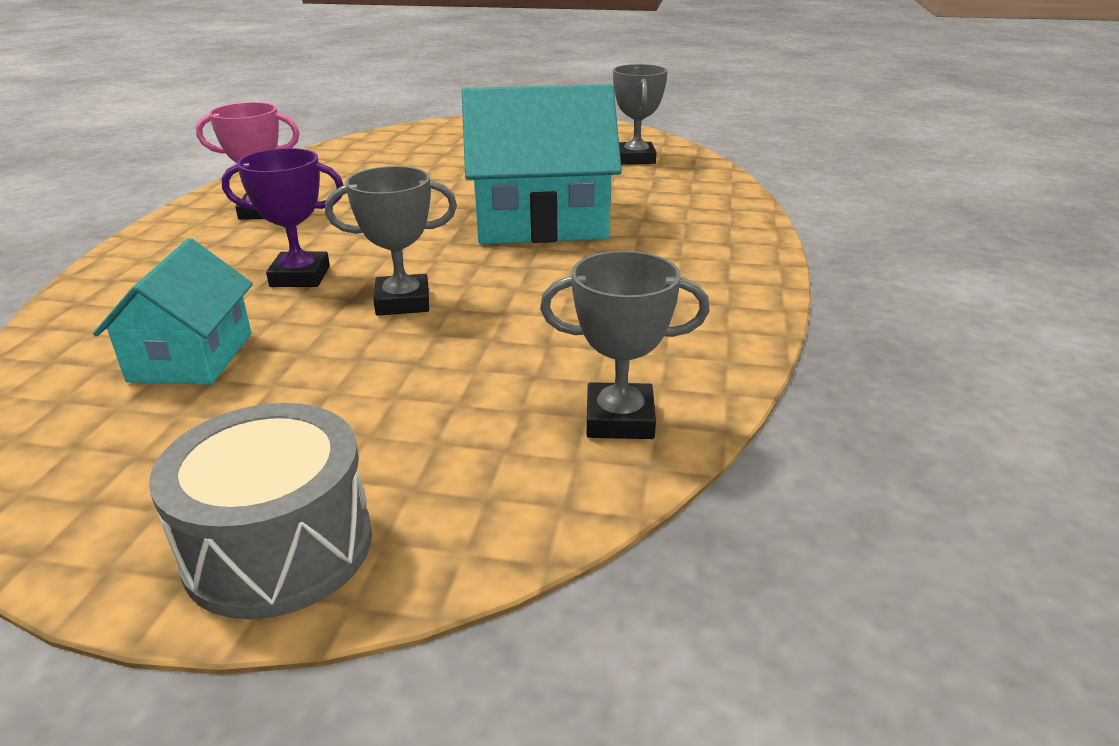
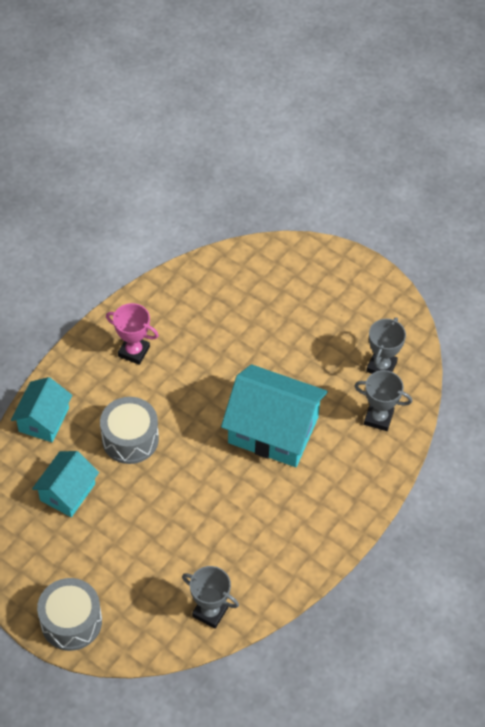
camera: 25 degrees right, 25 degrees up
(111, 295) = (44, 420): none -> turquoise house
(300, 276) = (130, 439): purple trophy -> grey drum
(403, 302) = (167, 485): grey trophy -> grey trophy (378, 418)

